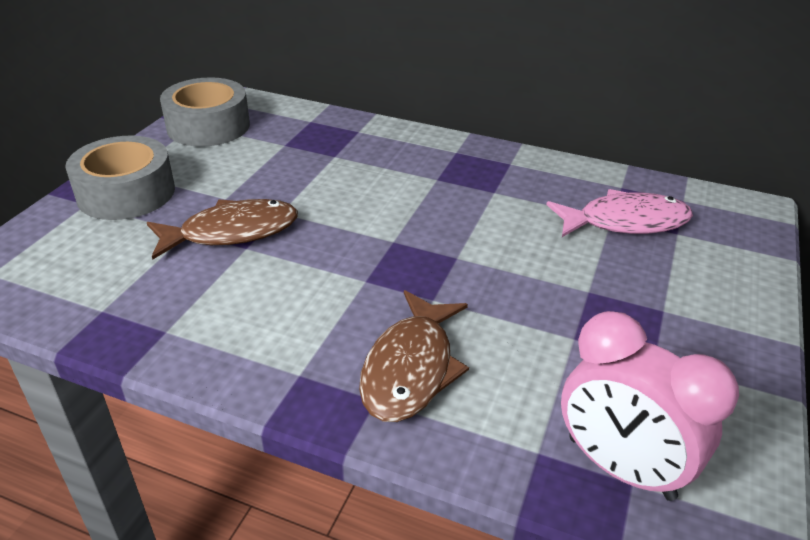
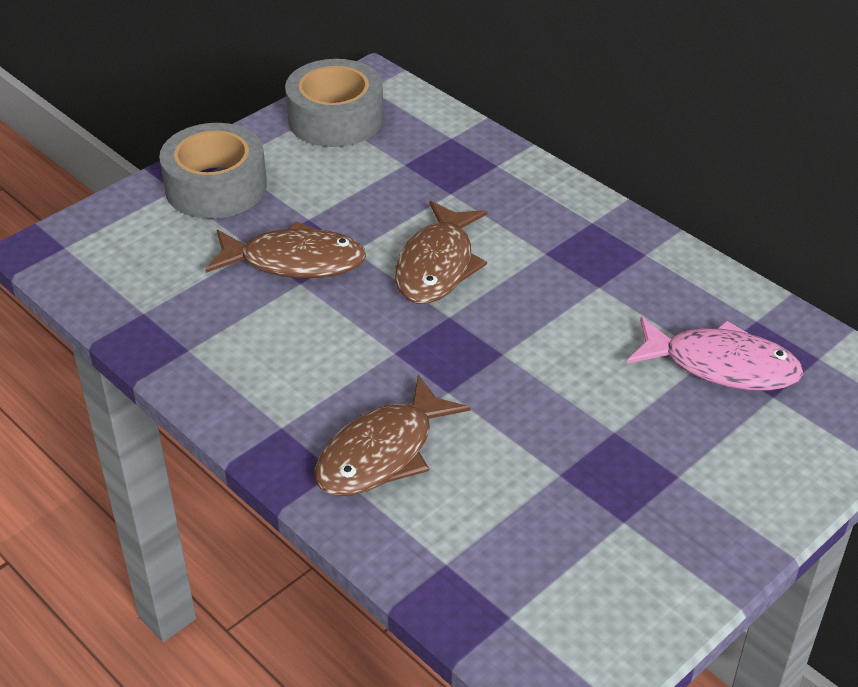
camera: 25 degrees right, 5 degrees up
(358, 207) = (437, 266): none -> brown fish
(620, 467) = (508, 601): pink clock -> none

